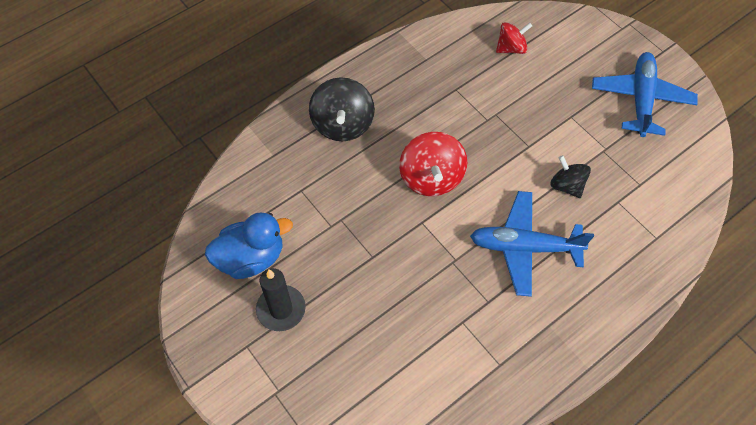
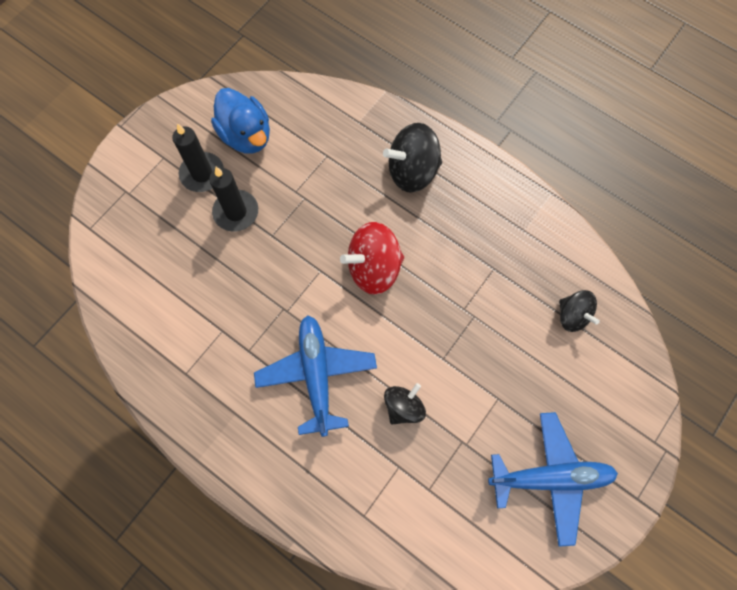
camera: 75 degrees right, 10 degrees up
(336, 284) = (236, 212): none -> black candle
(511, 48) = (572, 316): red spinning top -> black spinning top

